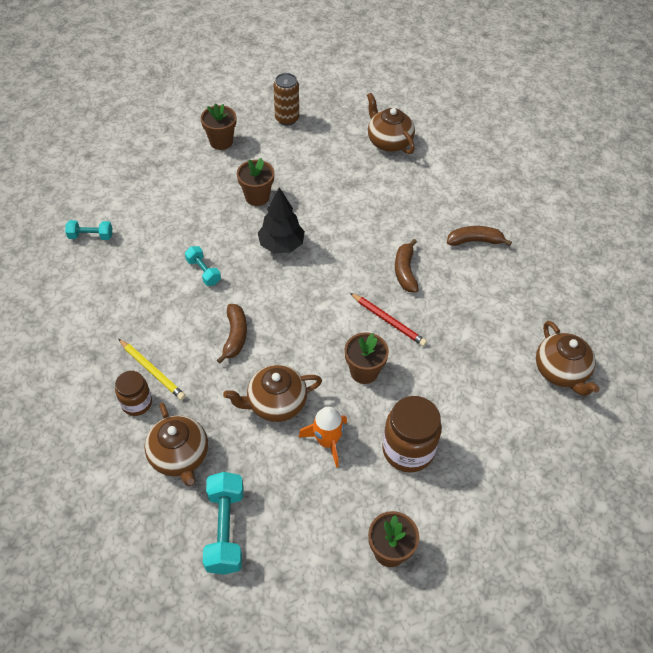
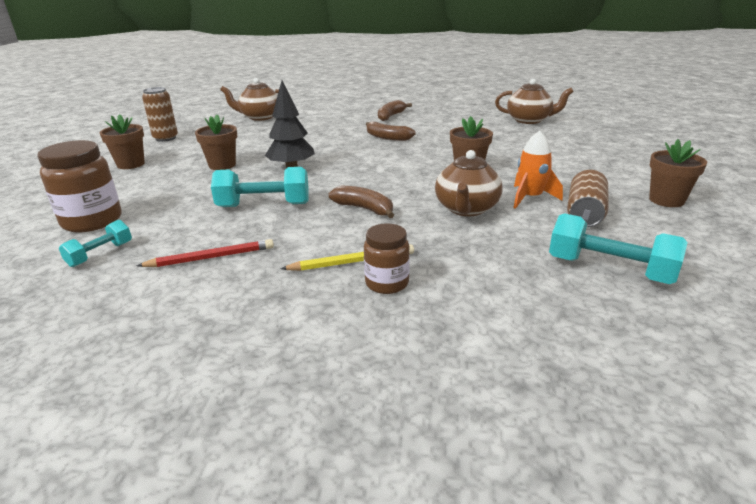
camera: 55 degrees left, 25 degrees down
(180, 456) = (489, 273): brown teapot -> none
(203, 271) = (264, 205): turquoise dumbbell -> turquoise dumbbell, size x1.71
(318, 491) = (584, 213): none -> brown can
(388, 321) = (427, 151): red pencil -> red pencil (211, 257)
(408, 450) = (563, 172): brown jar -> brown jar (92, 221)

